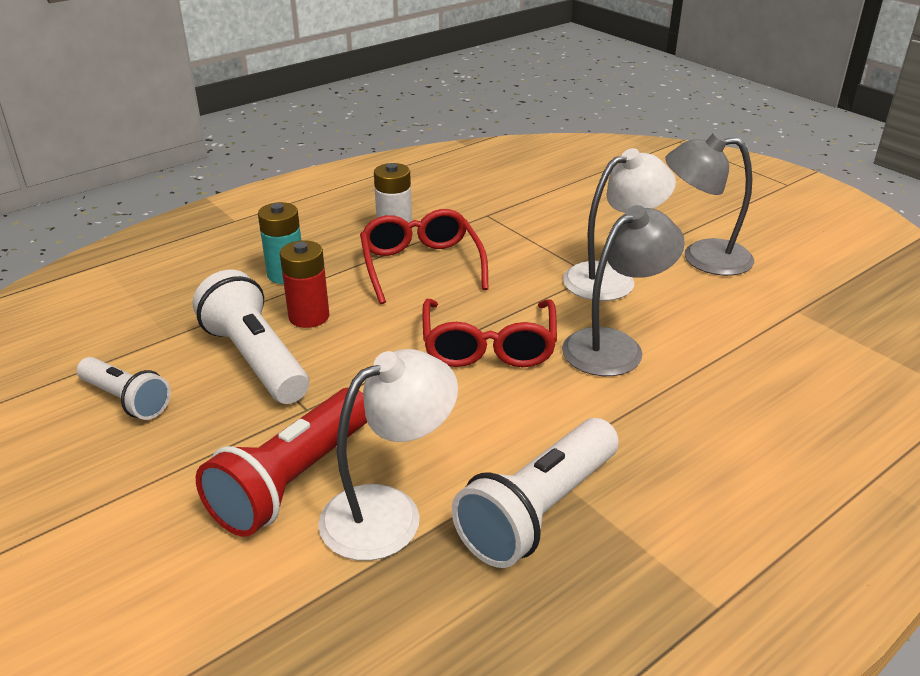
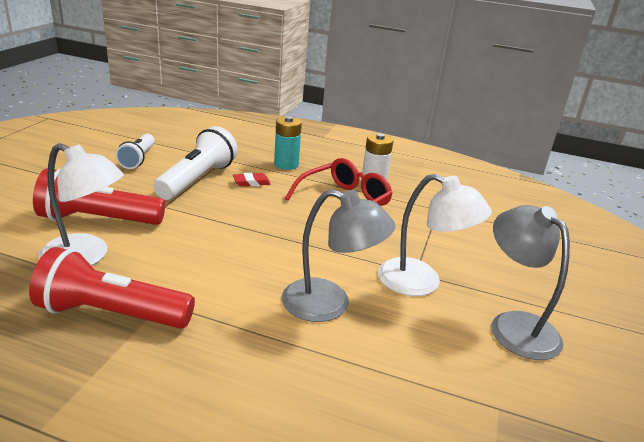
camera: 55 degrees right, 5 degrees down
(309, 316) = (251, 182): red battery -> red eraser
(488, 346) = (278, 249): red glasses -> none
(538, 511) = (112, 314): white flashlight -> red flashlight

